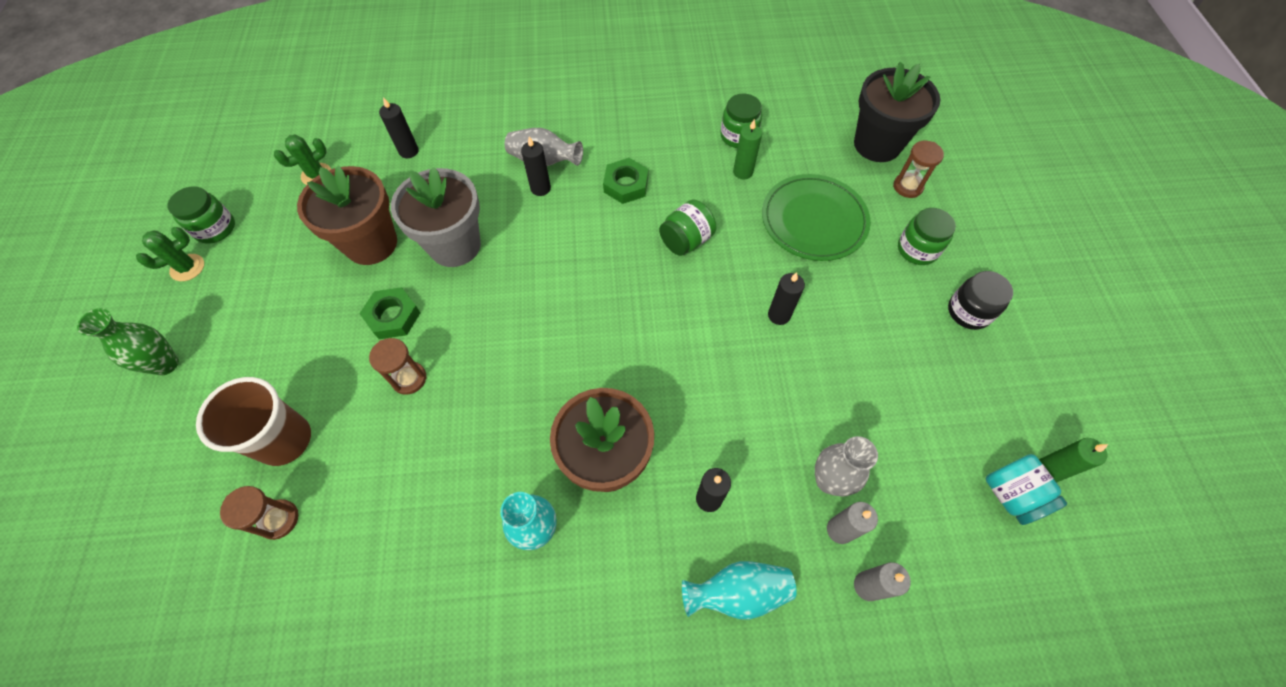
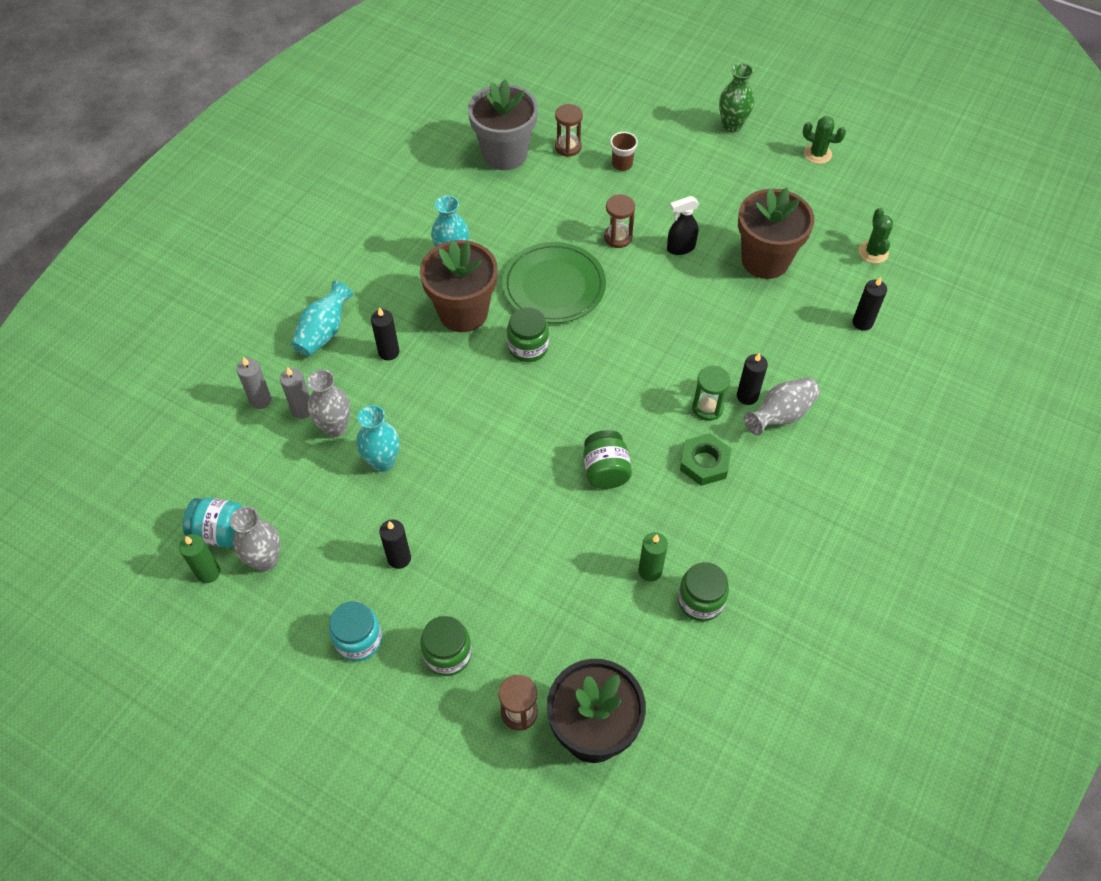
camera: 125 degrees right, 5 degrees down
(187, 268) = (817, 154): green cactus -> green cactus turned 60 degrees counterclockwise
(215, 228) = (850, 178): green jar -> green jar (528, 347)
(285, 440) = (622, 164): brown cup -> brown cup, size x0.52
(393, 316) = (680, 248): green nut -> black spray bottle
(455, 245) = (723, 310): grey flower pot -> grey flower pot (505, 154)
(572, 207) = (707, 408): none -> green hourglass
(779, 315) = (479, 489): black candle -> black candle (399, 558)
(813, 220) = (548, 590): green plate -> green plate (554, 286)
(823, 409) = (382, 462): none -> turquoise vase
(968, 311) = (358, 640): black jar -> turquoise jar
(990, 432) = (265, 560): none -> grey vase

